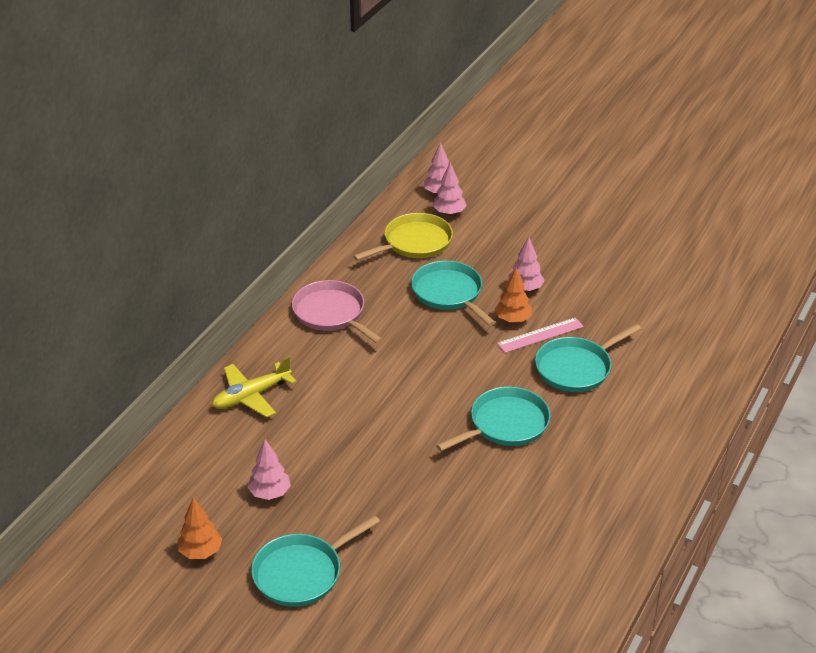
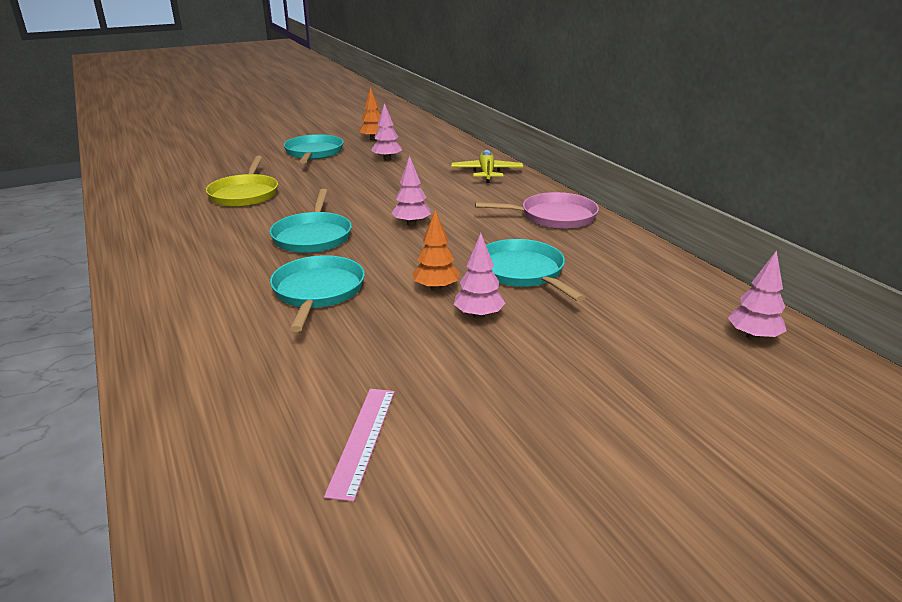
camera: 125 degrees right, 10 degrees down
(414, 242) = (639, 284): yellow pan -> yellow pan (245, 194)
(449, 213) = (693, 326): pink tree -> pink tree (411, 224)
(449, 293) = (522, 272): turquoise pan -> turquoise pan turned 120 degrees counterclockwise
(540, 335) = (392, 293): pink ruler -> pink ruler (363, 440)

